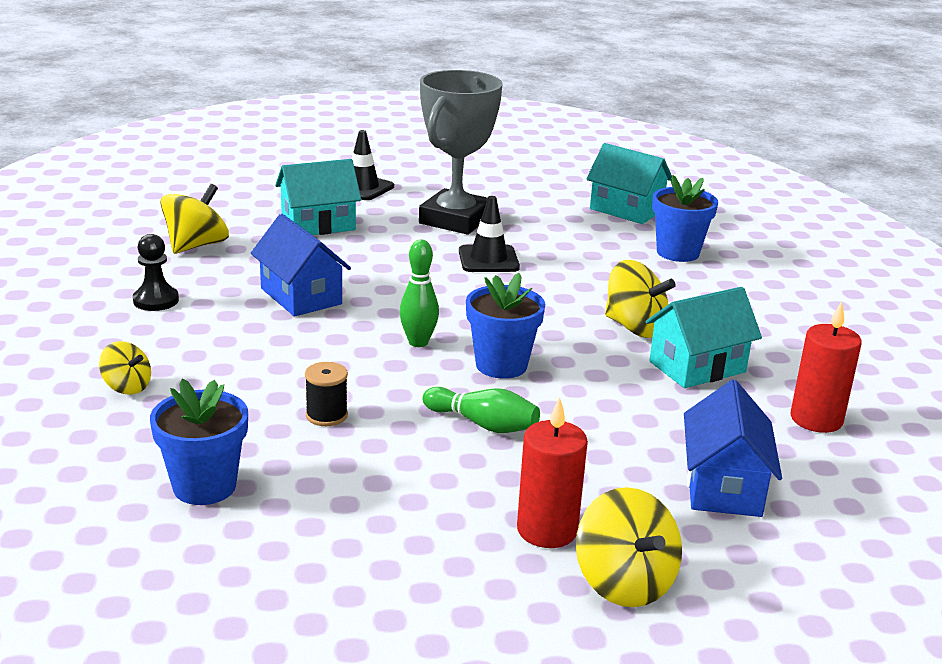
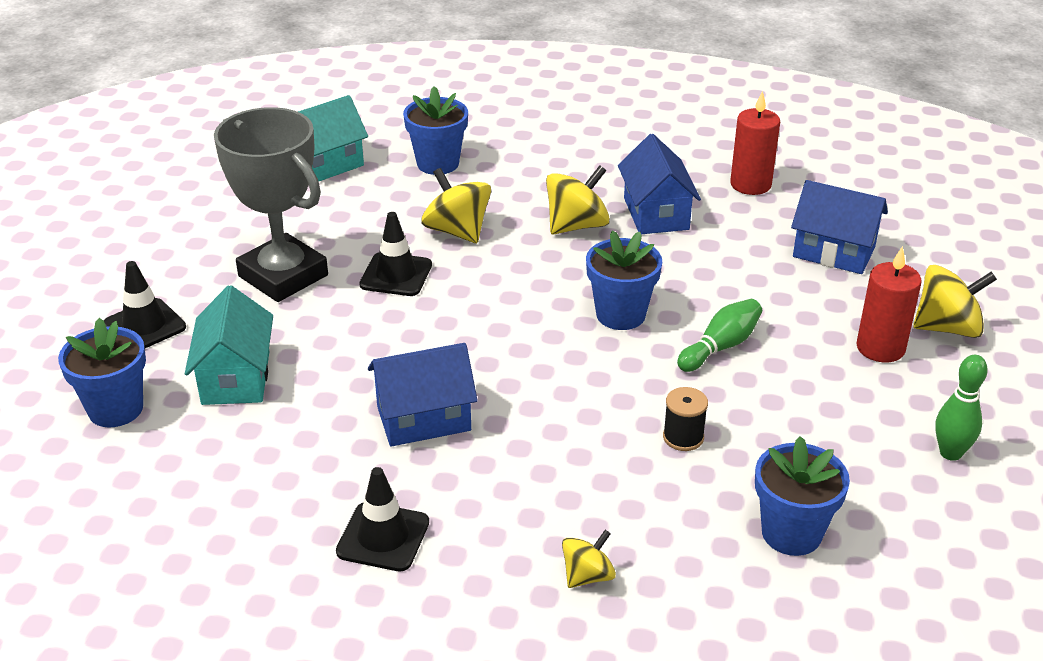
camera: 70 degrees left, 10 degrees up
(156, 300) = (383, 537): black pawn -> black traffic cone
(196, 245) = (240, 488): yellow spinning top -> yellow spinning top (457, 231)
(265, 196) = (115, 409): none -> blue flower pot
(418, 342) = (559, 355): green bowling pin -> green bowling pin (950, 453)
(697, 367) = (656, 213): turquoise house -> blue house

